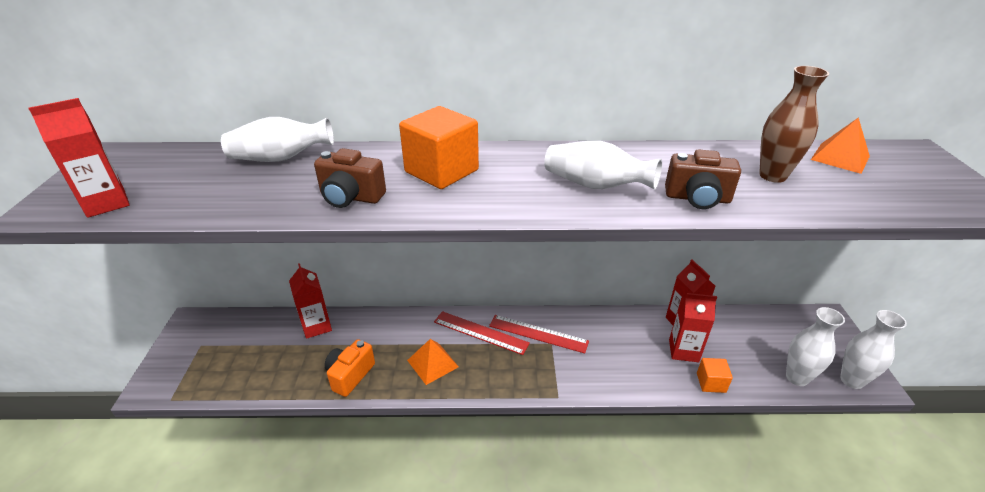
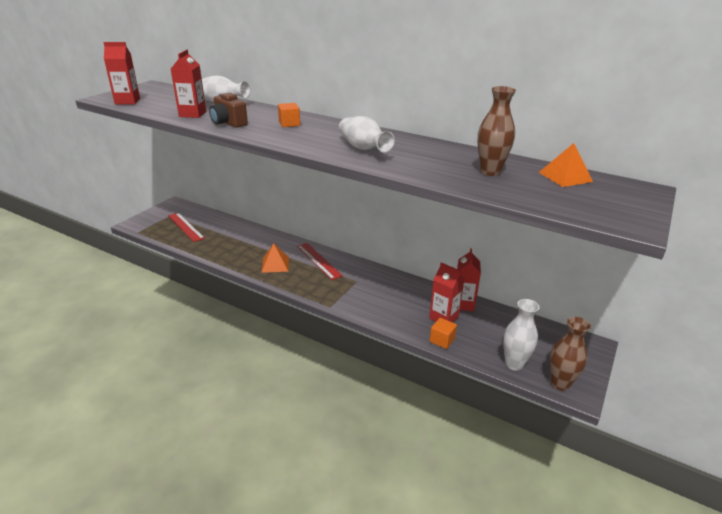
camera: 30 degrees right, 5 degrees down
(316, 326) = (232, 226): red carton -> red carton (192, 114)
(350, 375) = (227, 253): orange camera -> none
(441, 171) = (289, 124): orange cube -> orange cube, size x0.53
(538, 334) = (353, 273): red ruler -> red ruler (185, 226)
(697, 198) = (415, 168): brown camera -> none
(851, 380) = (560, 383): white vase -> brown vase

